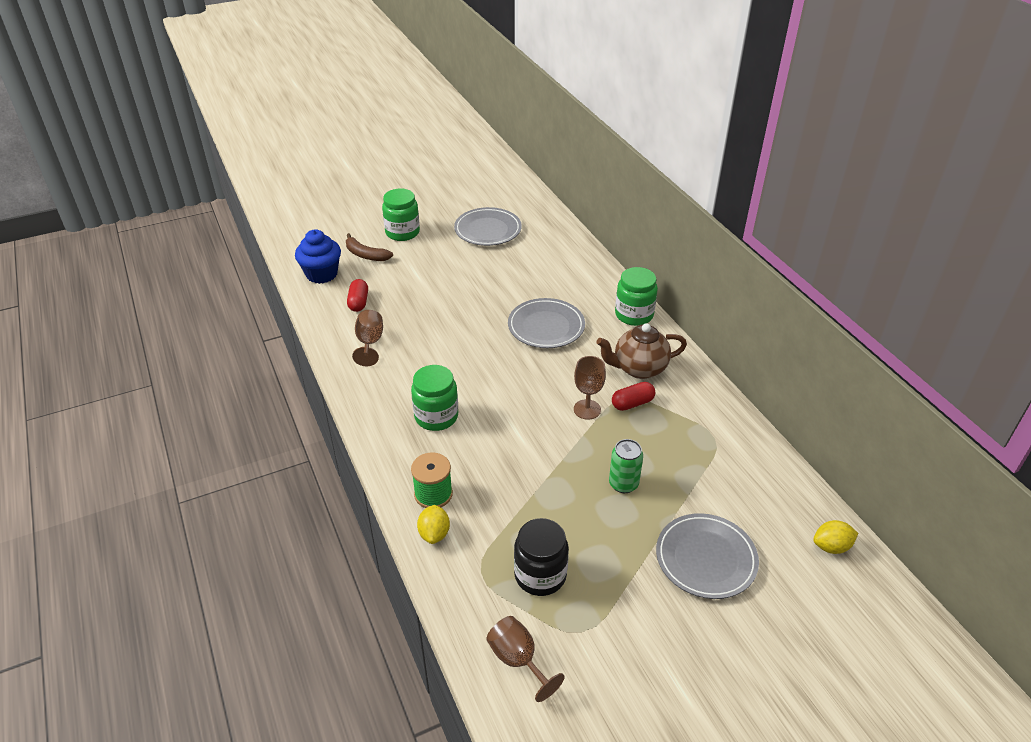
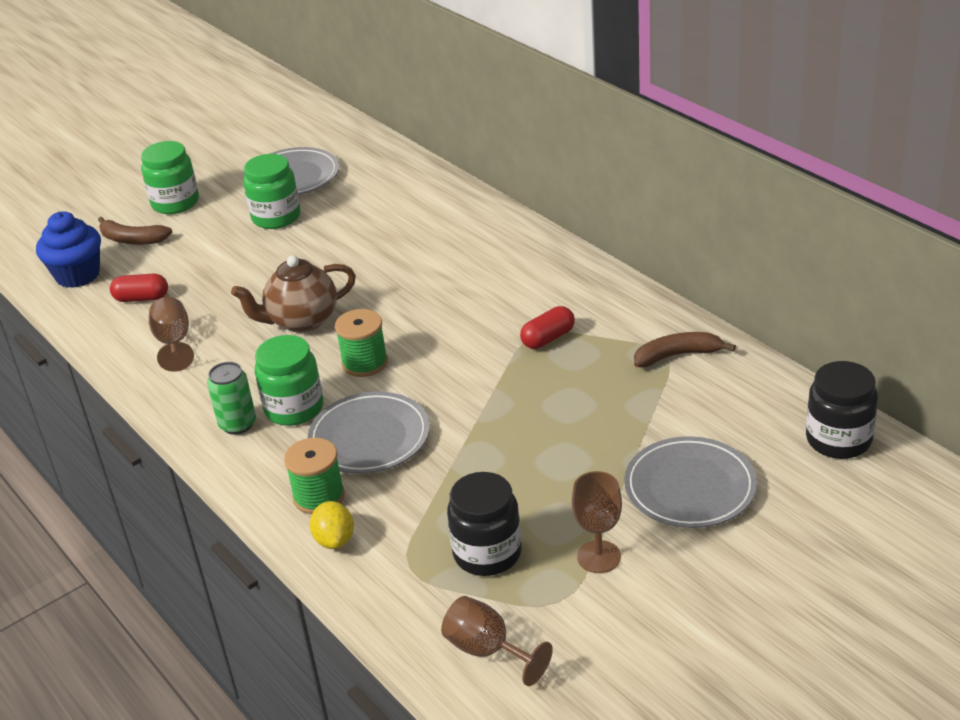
camera: 10 degrees left, 5 degrees down
(358, 302) = (142, 298): red capsule -> red capsule turned 75 degrees counterclockwise
(496, 391) = (365, 363): none -> green spool
(546, 327) = (408, 275): grey plate -> grey plate (369, 438)
(587, 409) = (491, 358): brown goblet -> brown goblet (599, 557)
(623, 484) = (563, 430): green can -> green can (237, 424)
(634, 315) = (520, 238): green jar -> green jar (276, 217)
(639, 368) = (545, 298): brown teapot -> brown teapot (302, 321)
(725, 441) = (677, 355): none -> brown banana
(831, 546) = (838, 440): yellow lemon -> black jar

